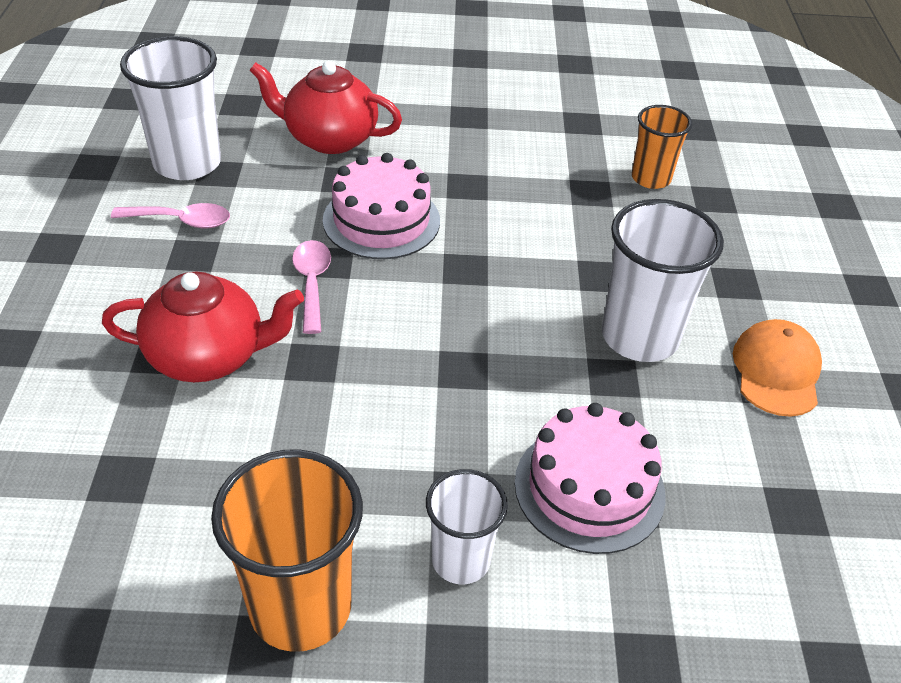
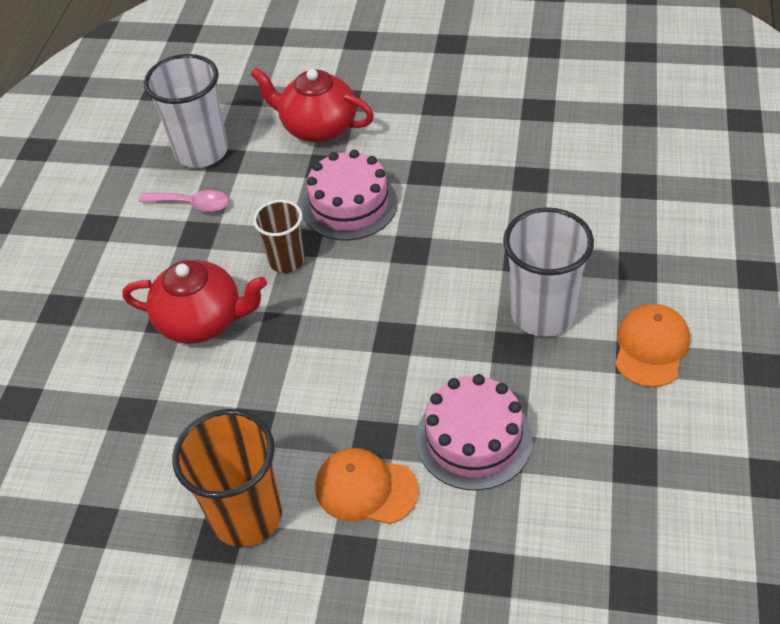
camera: 15 degrees right, 5 degrees up
(312, 283) = (287, 260): pink spoon -> brown cup
(460, 560) = (366, 488): white cup -> orange cap
(651, 178) = (587, 165): orange cup -> none

